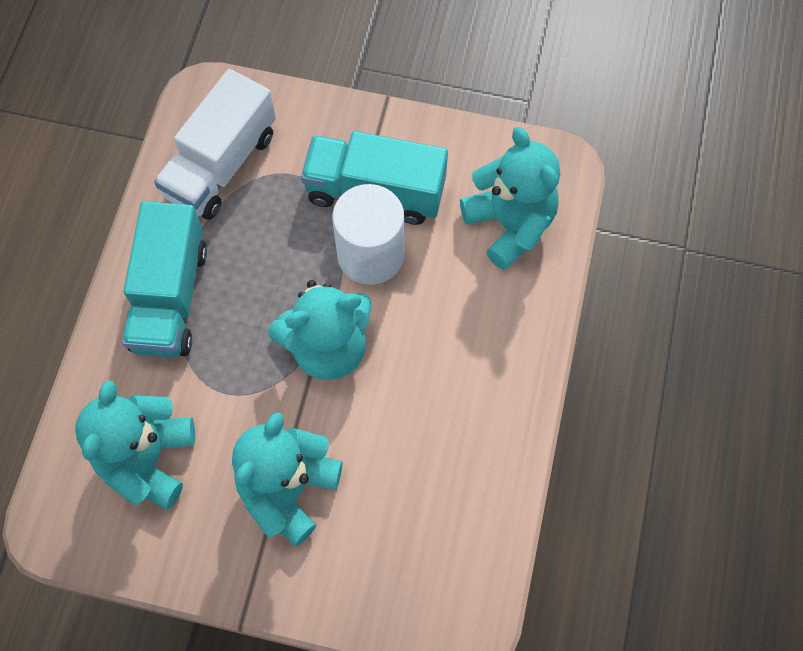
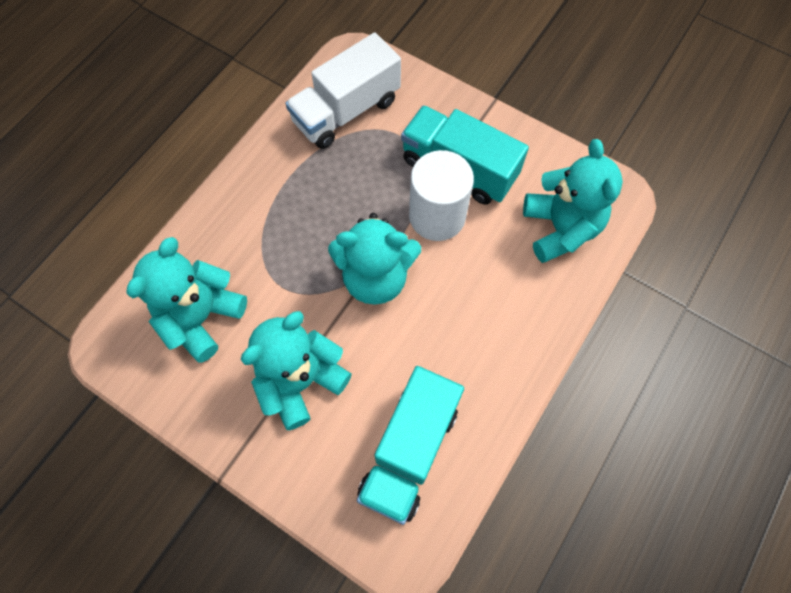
camera: 20 degrees right, 0 degrees up
(170, 297) = (268, 198): turquoise truck -> turquoise truck (409, 451)

